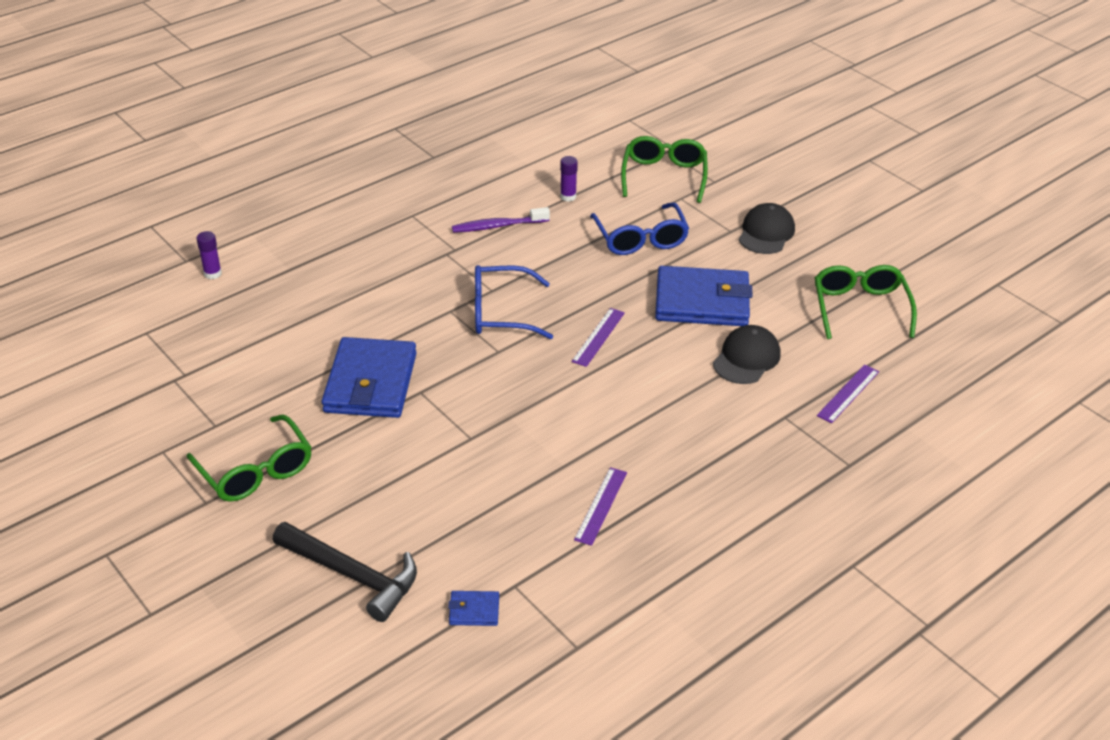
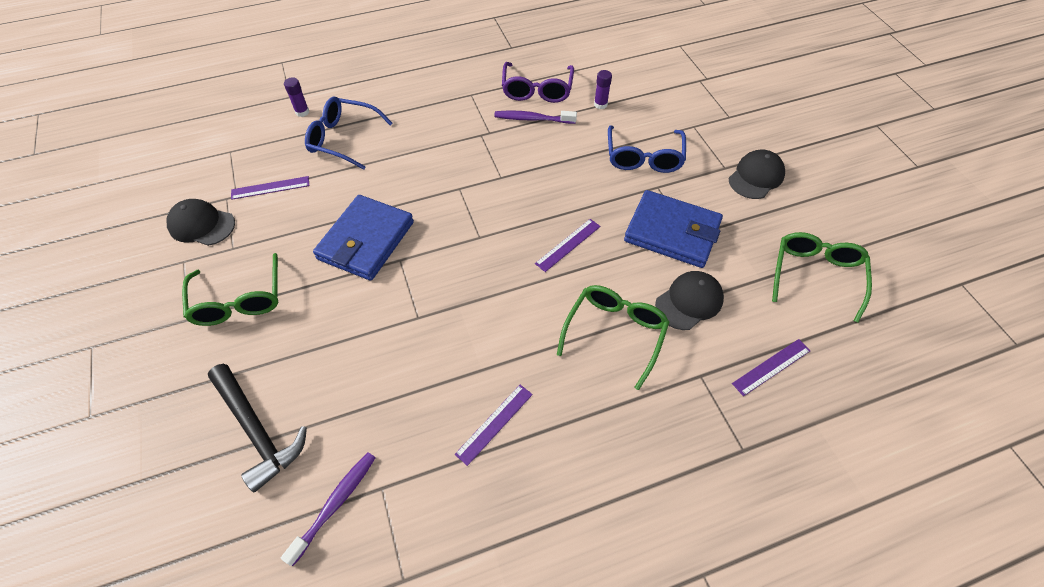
camera: 20 degrees right, 15 degrees up
(160, 412) = (201, 225): none -> black cap
(222, 358) = (270, 188): none -> purple ruler
(474, 610) = (335, 504): blue wallet -> purple toothbrush
(488, 196) = (537, 90): none -> purple glasses
(500, 313) = (498, 200): blue glasses -> blue glasses (343, 139)
(664, 176) = (688, 102): green glasses -> green glasses (615, 333)

